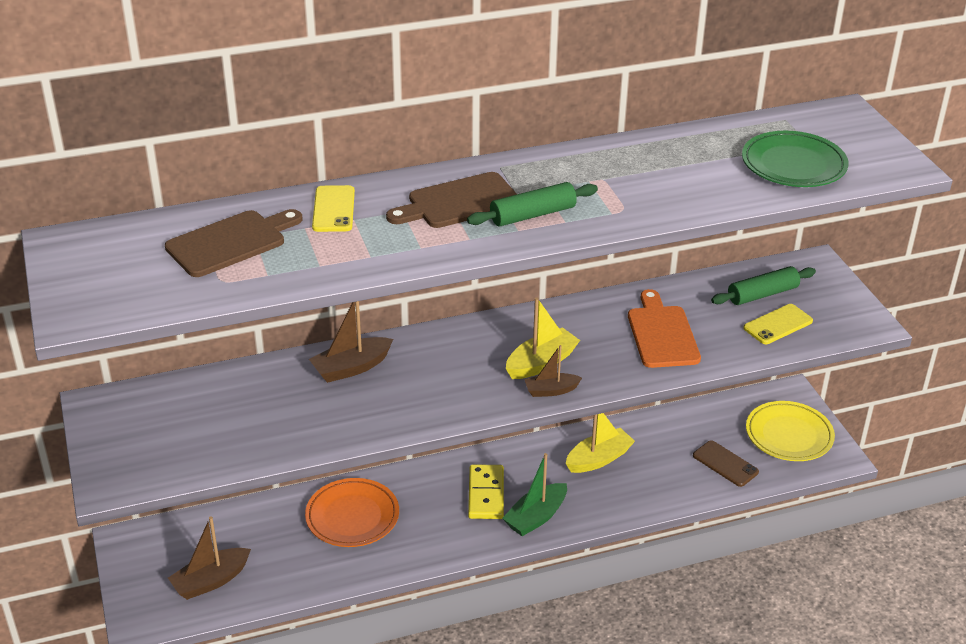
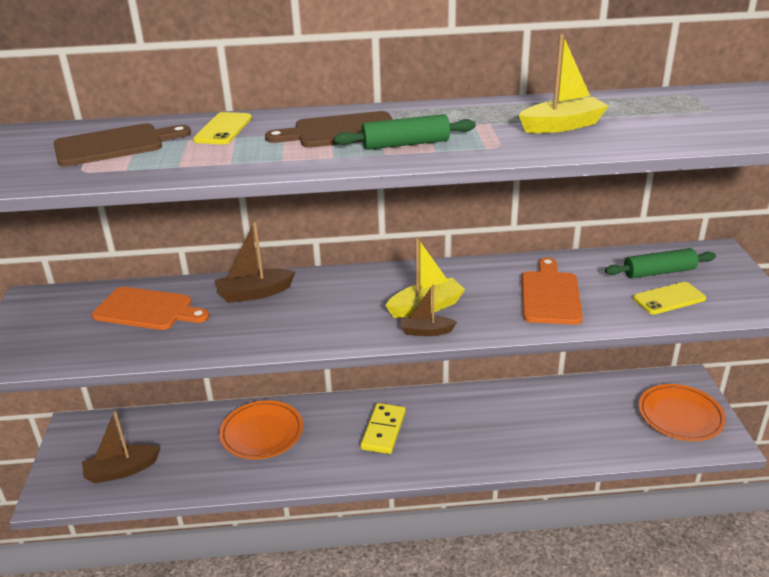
camera: 15 degrees right, 5 degrees down
(242, 402) = (147, 310): none -> orange cutting board
(536, 517) = (421, 457): green boat -> none
(598, 459) = (494, 413): yellow boat -> yellow boat (562, 126)
(725, 464) = (612, 433): brown phone -> none
(789, 435) = (680, 416): yellow plate -> orange plate
(793, 165) = (690, 124): green plate -> none

